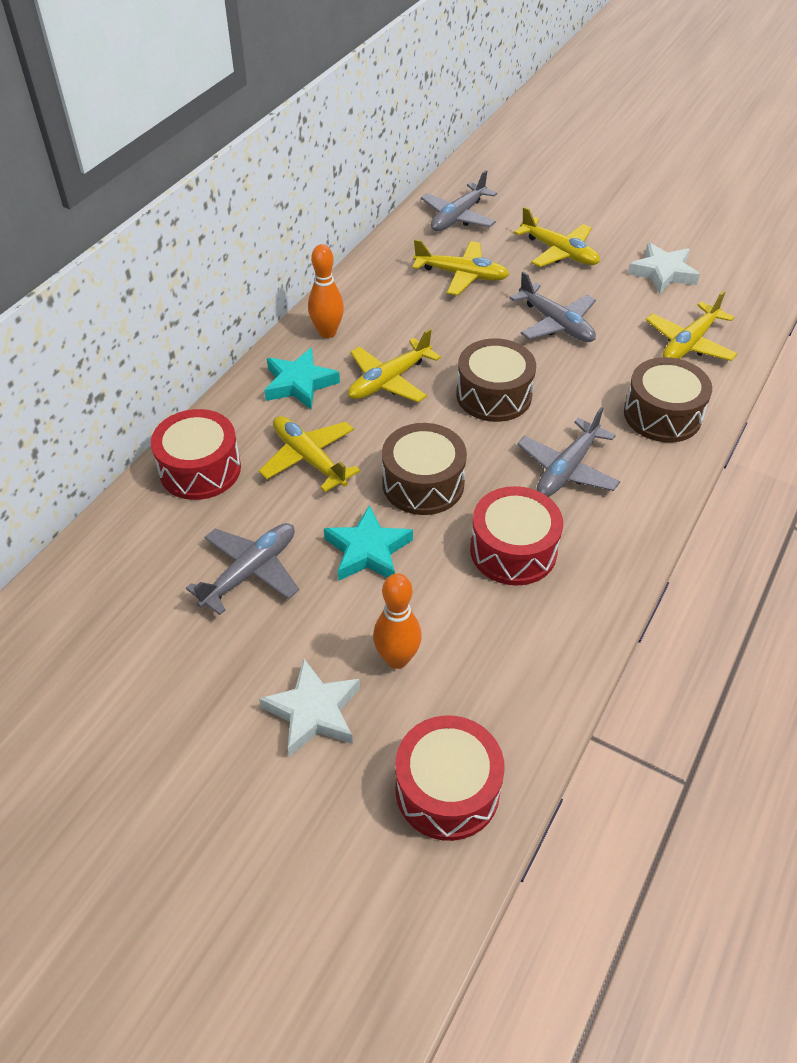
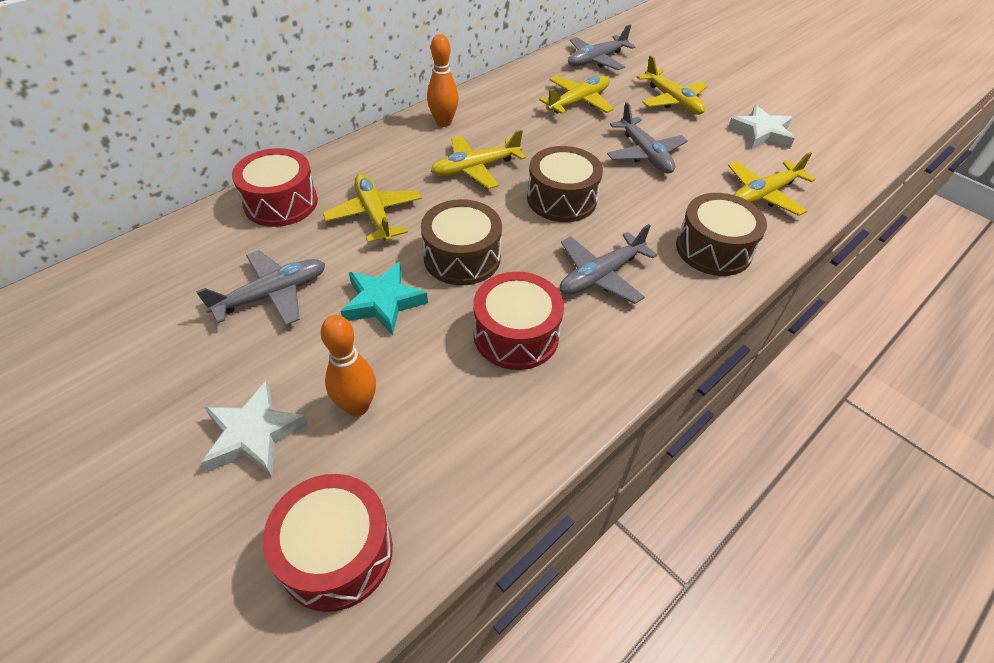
camera: 15 degrees right, 0 degrees up
(299, 383) = (399, 155): turquoise star -> none
(461, 275) = (578, 102): yellow plane -> yellow plane turned 75 degrees counterclockwise

